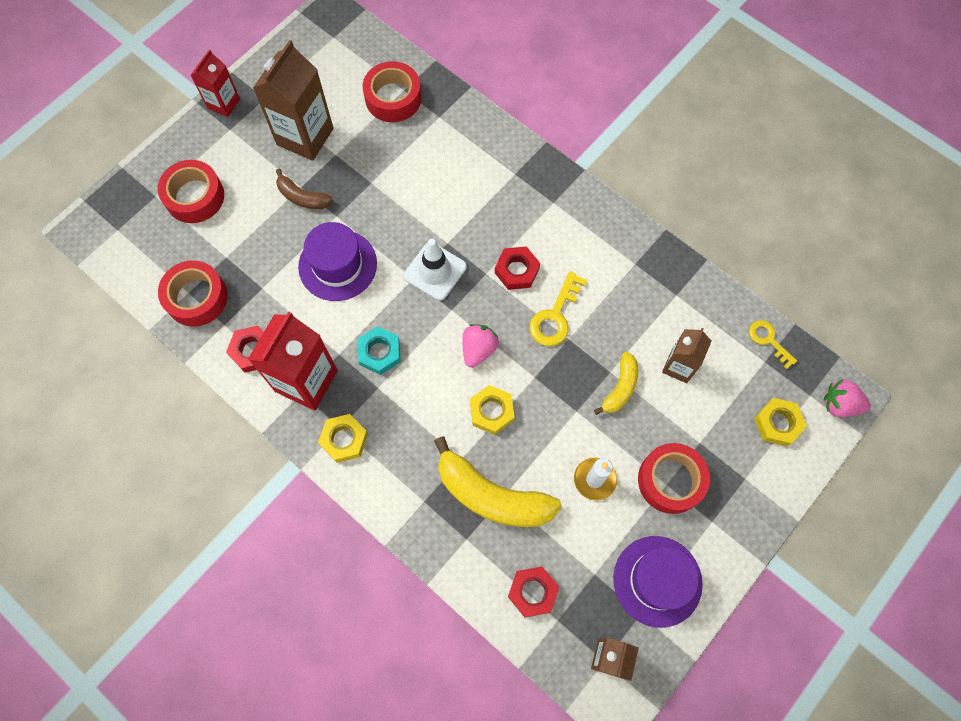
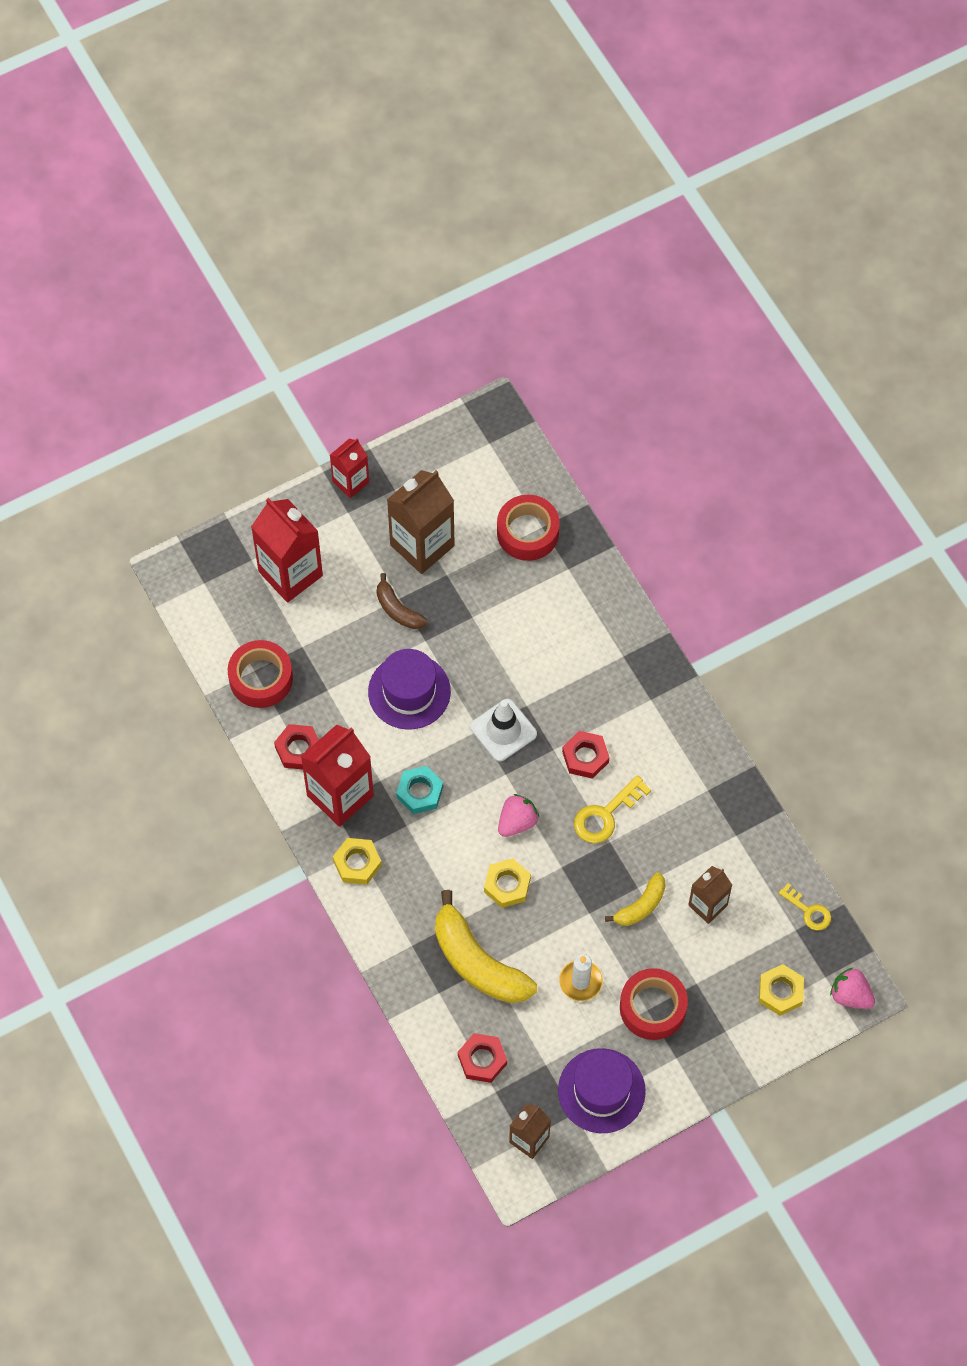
camera: 20 degrees right, 5 degrees down
(194, 197) = (290, 573): red tape -> red carton
(768, 340) = (808, 911): yellow key -> yellow key turned 150 degrees clockwise

